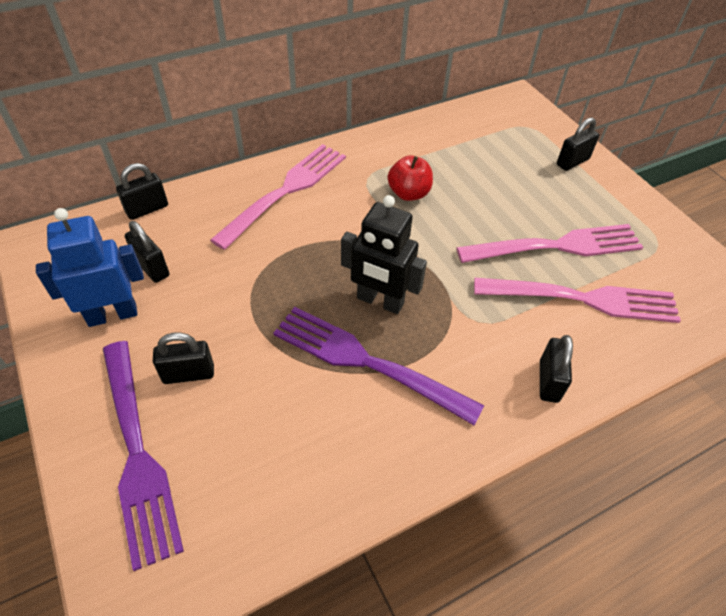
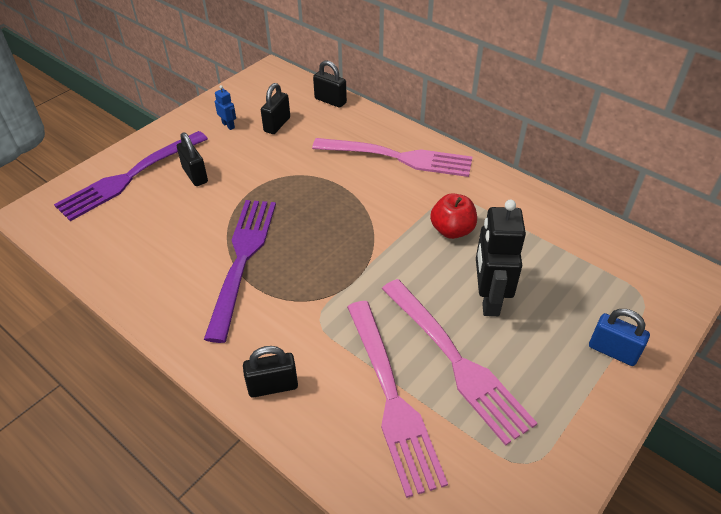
camera: 70 degrees right, 5 degrees down
(112, 314) = (228, 125): blue robot -> blue robot, size x0.45
(380, 301) = (308, 249): black robot -> black robot (488, 299)
(572, 162) = (612, 351): black padlock -> blue padlock

